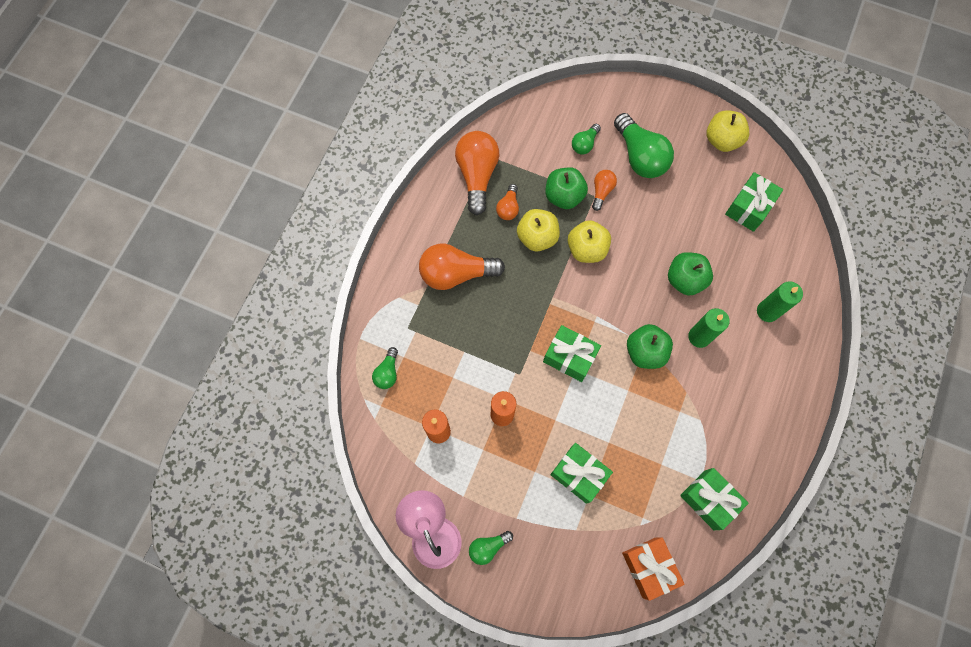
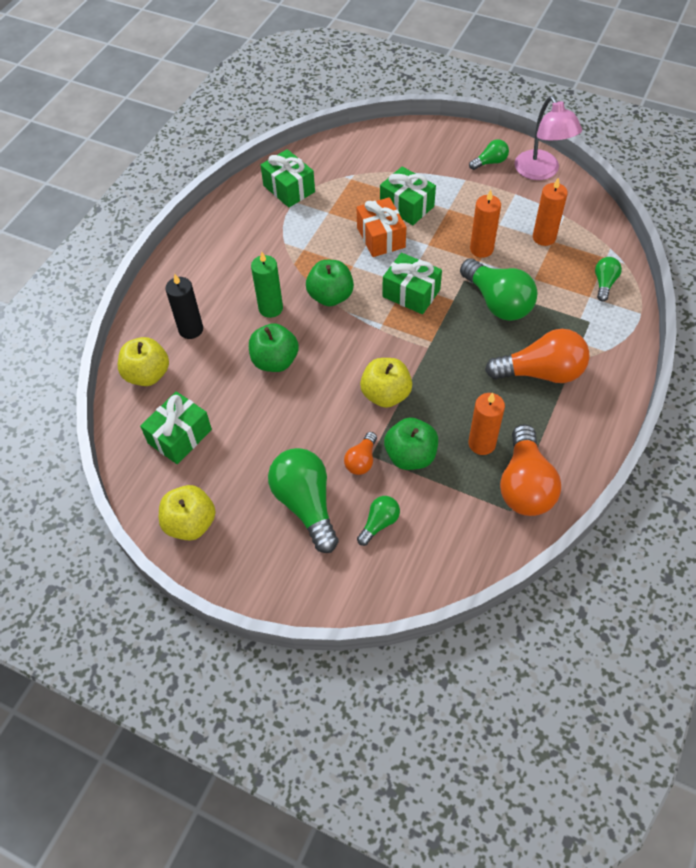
camera: 175 degrees left, 15 degrees down
(489, 348) = (498, 302): none -> green light bulb
(508, 208) = (482, 443): orange light bulb -> orange candle
(537, 237) = (445, 409): yellow apple -> yellow apple (147, 374)
(649, 567) = (350, 150): orange gift -> orange gift (381, 237)
(767, 311) = (191, 329): green candle -> black candle

